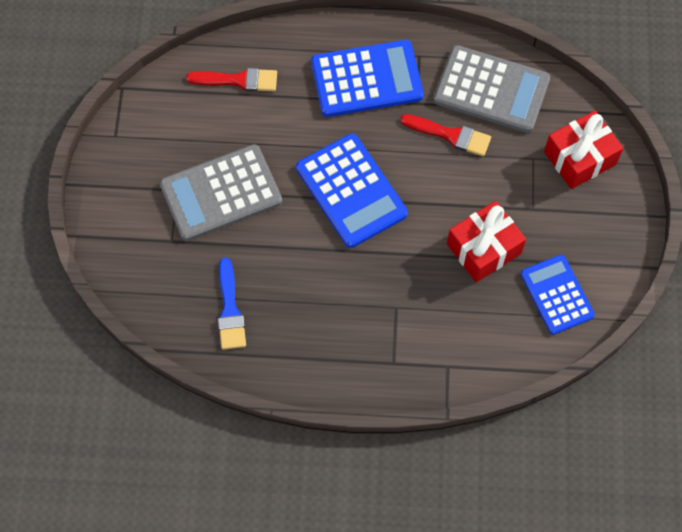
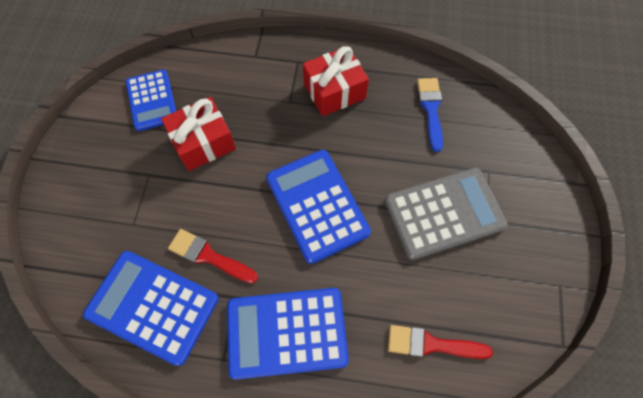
camera: 175 degrees left, 0 degrees up
(491, 90) = (152, 306): grey calculator -> blue calculator
(580, 158) = (87, 220): red gift -> red gift (334, 91)

